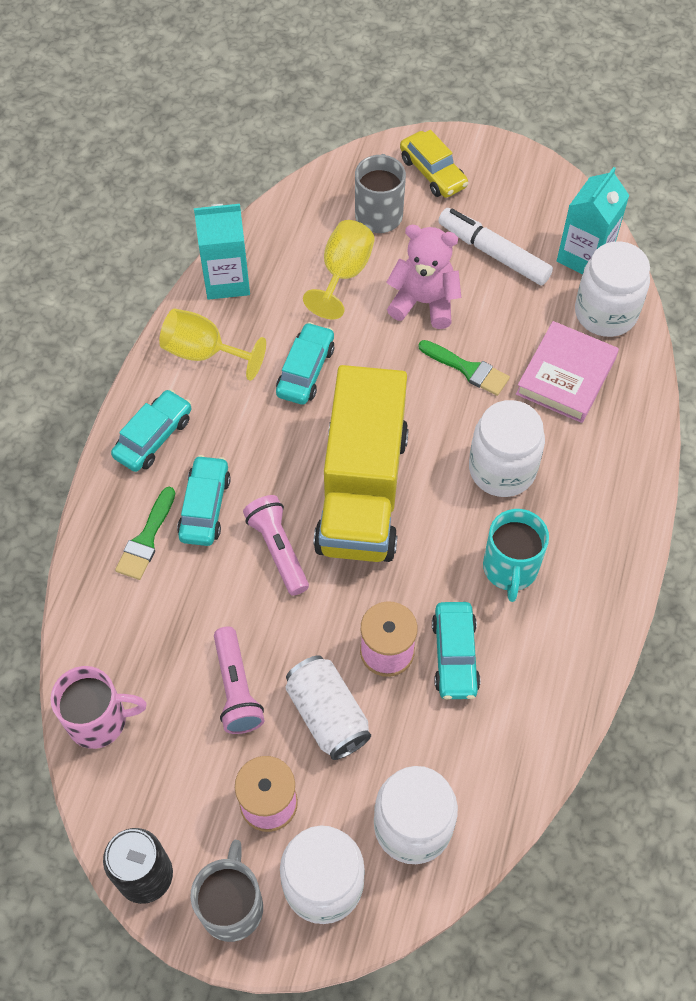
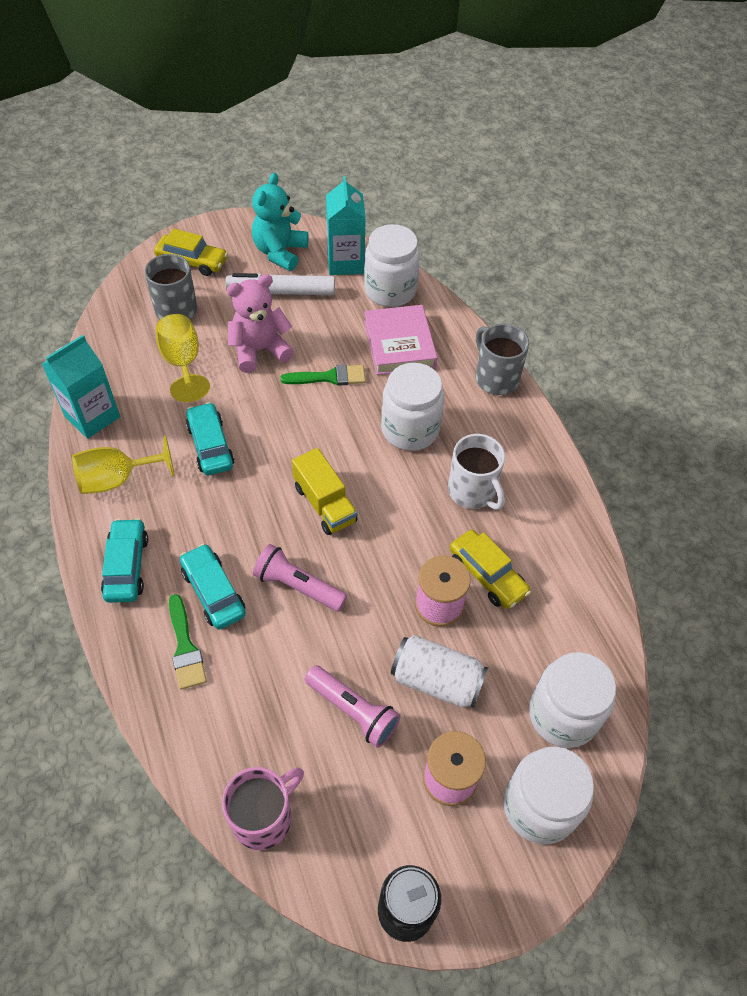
camera: 40 degrees left, 5 degrees down
(232, 905) = (490, 878): grey mug -> grey mug (495, 378)
(362, 490) = (325, 504): yellow truck -> yellow truck, size x0.49
(454, 655) = (487, 575): turquoise car -> yellow car
(510, 569) = (472, 491): turquoise mug -> white mug
(526, 209) = (280, 252): none -> turquoise teddy bear

